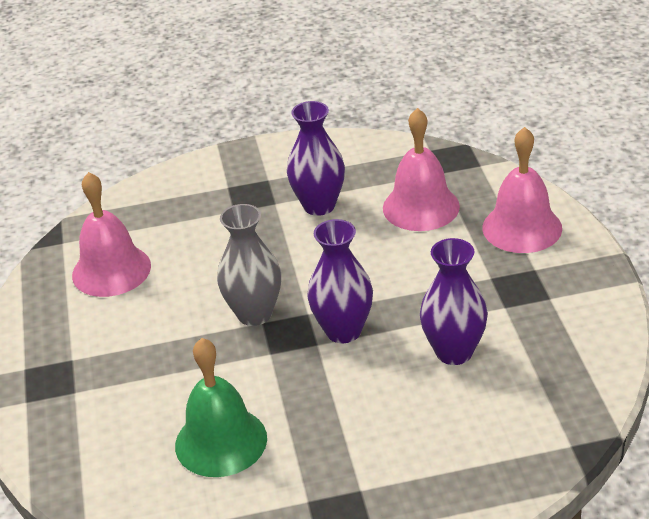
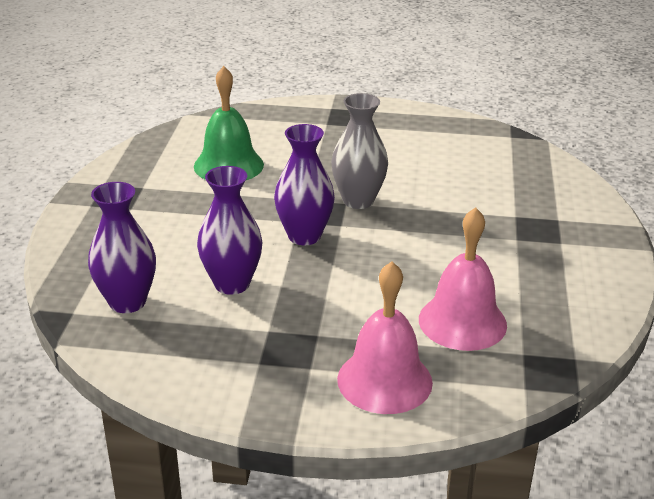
camera: 105 degrees right, 5 degrees down
(111, 270) = (459, 150): pink bell -> none
(319, 205) = (498, 261): purple vase -> purple vase (127, 302)

